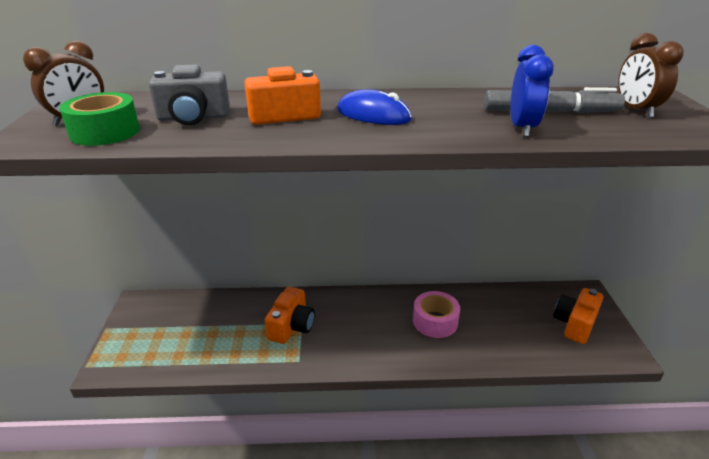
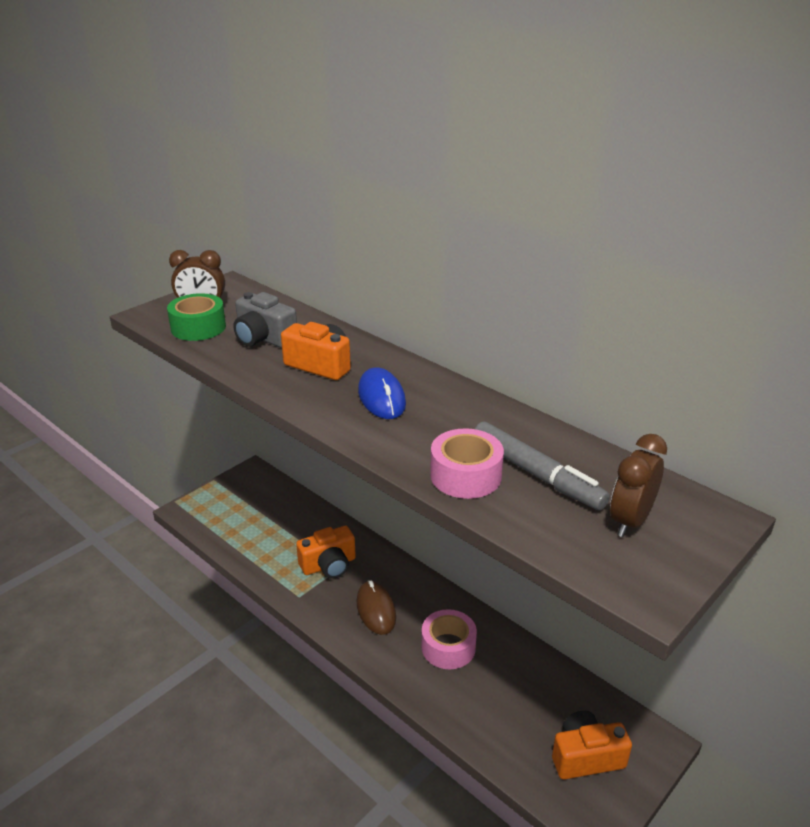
camera: 45 degrees right, 0 degrees up
(363, 331) = (376, 610): none -> brown mouse
(522, 128) = (465, 475): blue clock -> pink tape

